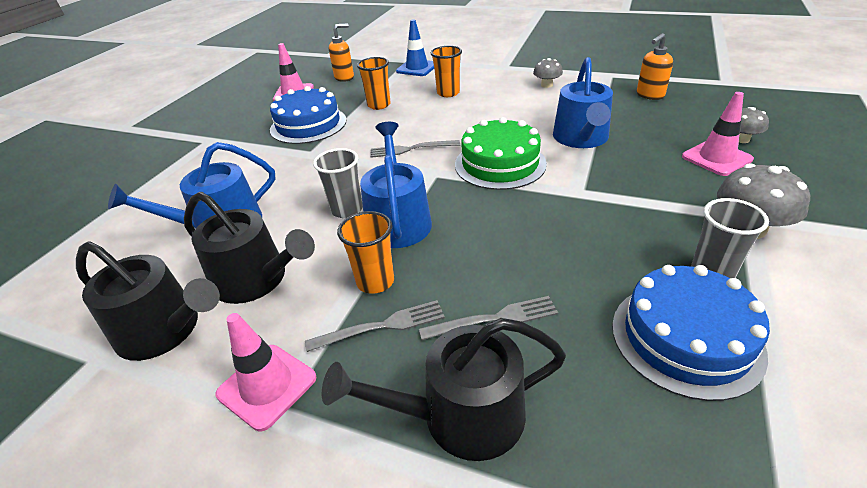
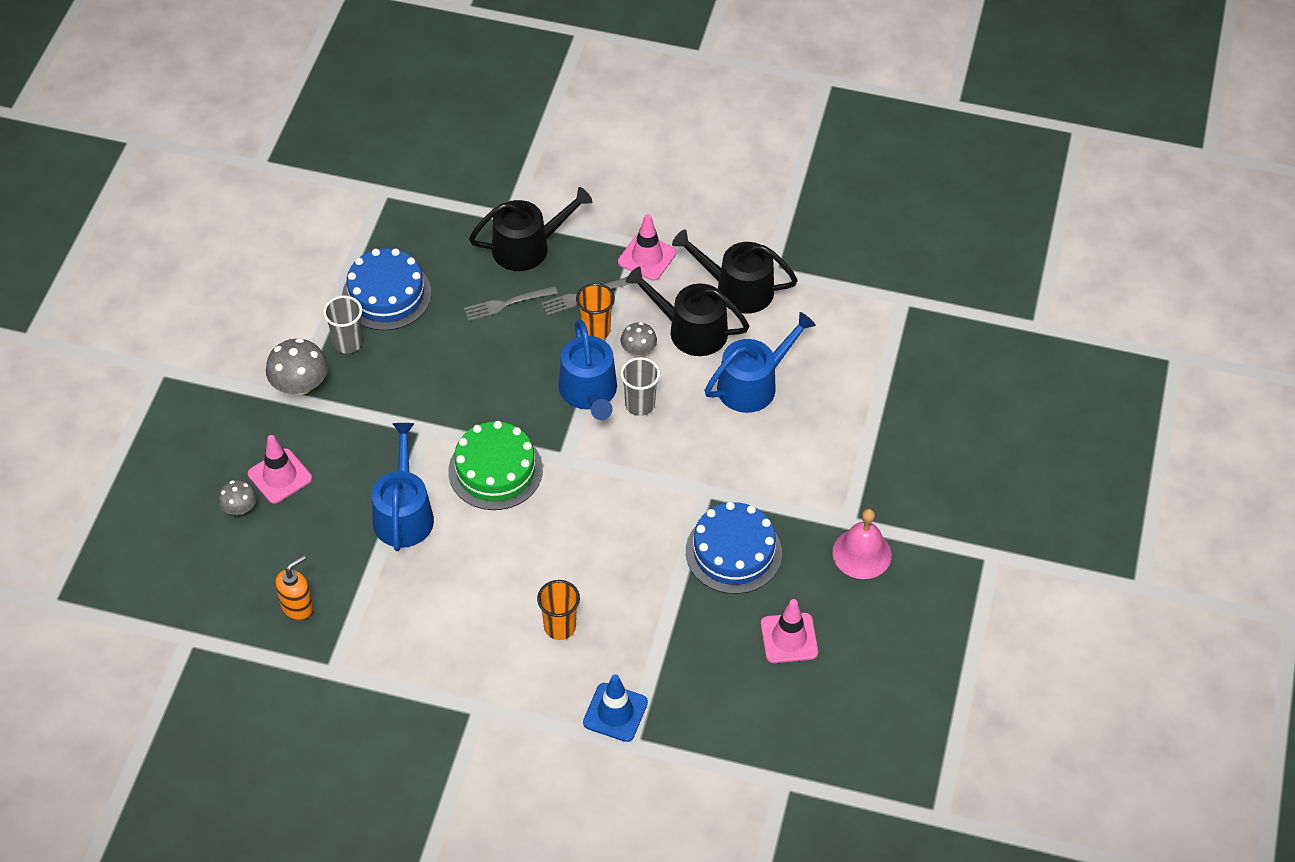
camera: 170 degrees right, 15 degrees up
(214, 126) = (862, 553): none -> pink bell
(344, 78) = (726, 686): orange soap dispenser -> none
(379, 105) = (652, 598): orange cup -> none
(410, 149) = (594, 497): grey fork -> none
(546, 85) = (422, 643): grey mushroom -> grey mushroom (638, 350)

